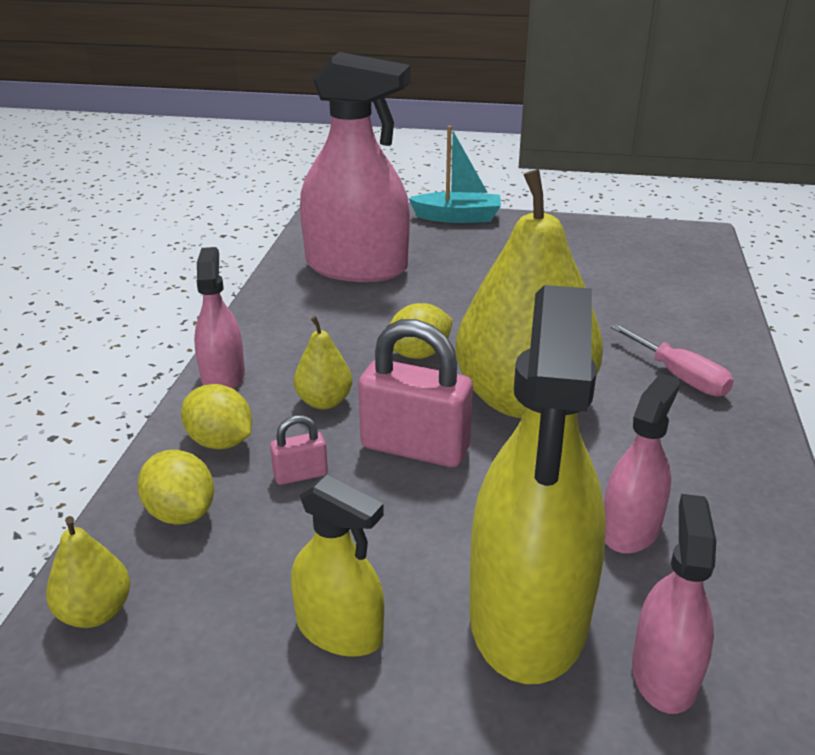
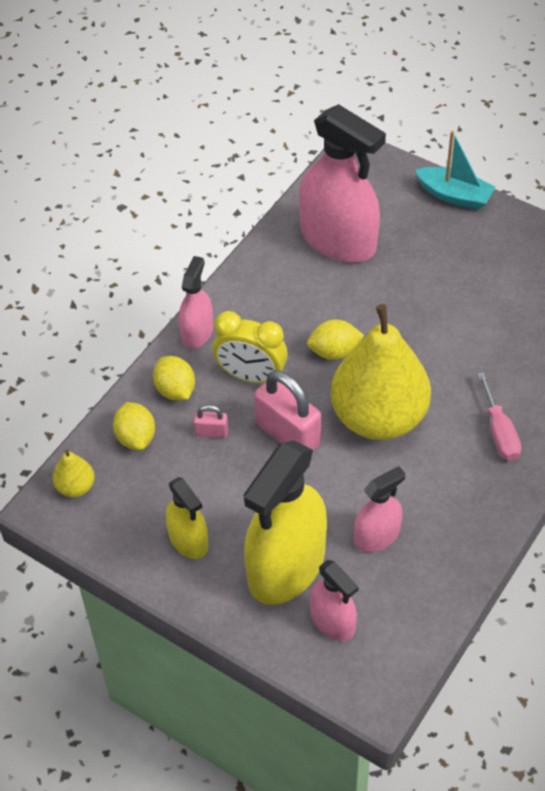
camera: 25 degrees right, 20 degrees up
(324, 401) = (251, 376): yellow pear -> yellow clock
(664, 673) = (332, 621): pink spray bottle -> pink spray bottle turned 105 degrees clockwise

